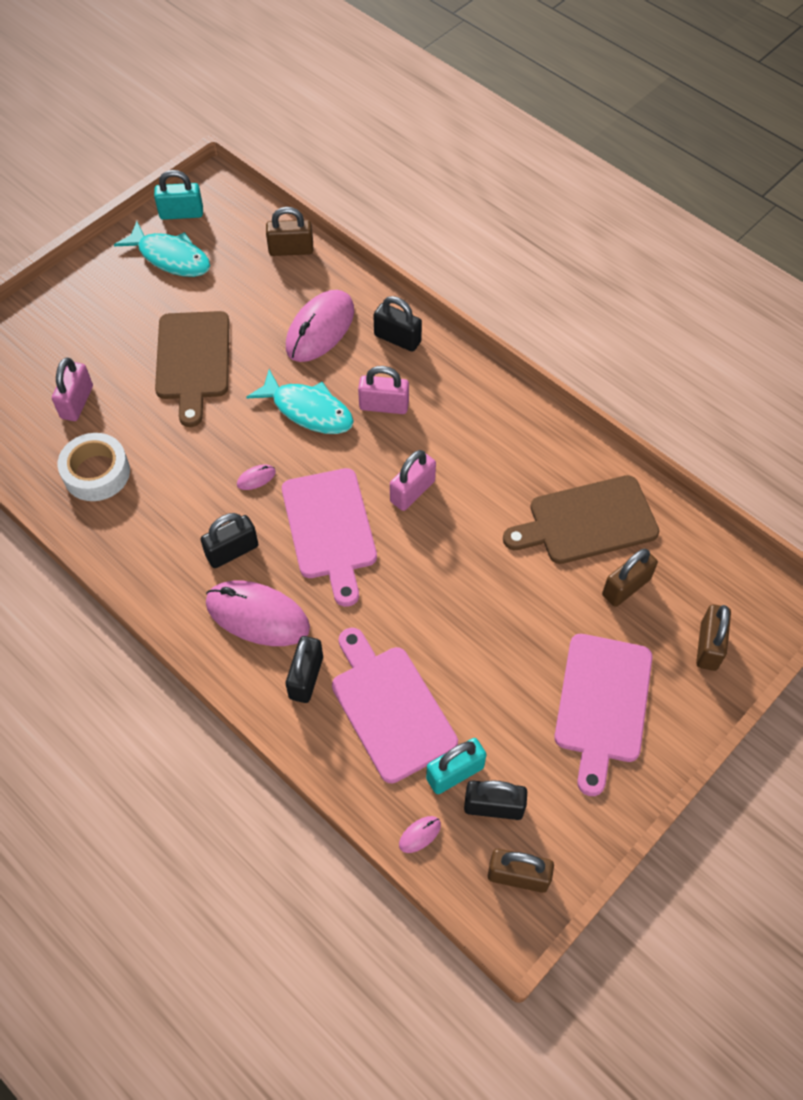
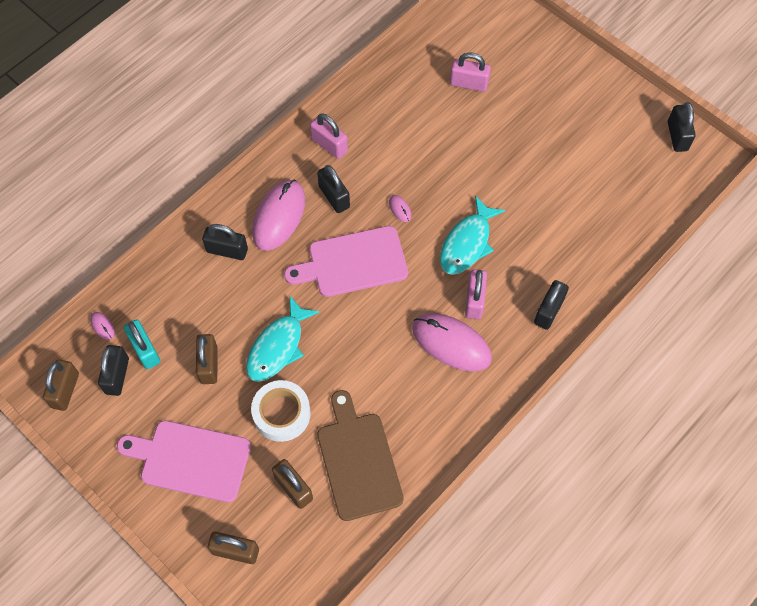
camera: 90 degrees right, 5 degrees up
(96, 473) = (403, 103): white tape -> white tape (281, 414)
(170, 257) = (624, 132): turquoise fish -> turquoise fish (278, 346)
(181, 213) = (677, 136): turquoise padlock -> black padlock
(193, 360) = (514, 157): brown cutting board -> none
(291, 250) = (644, 223): brown padlock -> brown padlock (209, 365)
(320, 329) = (555, 249): pink mouse -> pink mouse (451, 343)
(390, 708) = (199, 307): pink cutting board -> none
(412, 491) = (388, 322): pink padlock -> pink padlock (329, 145)

